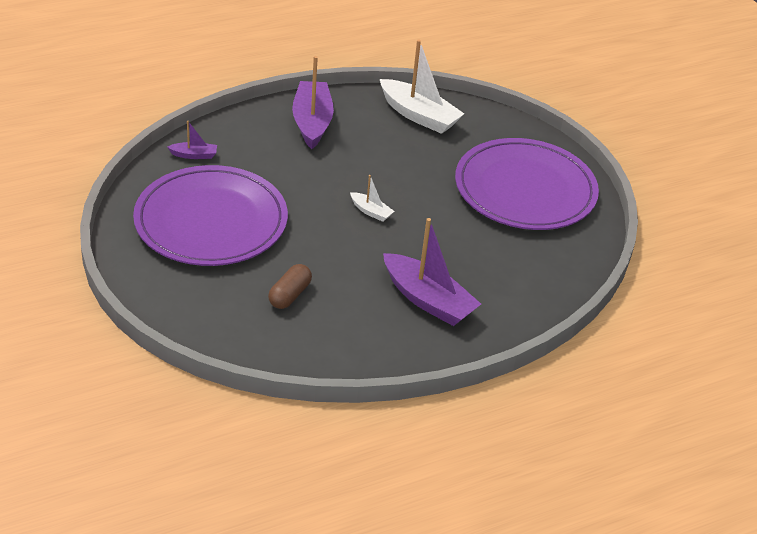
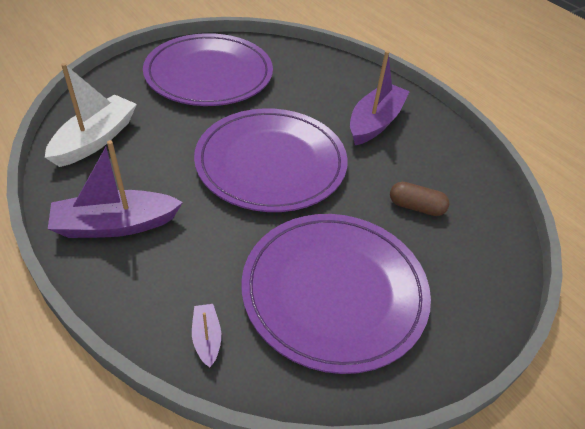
camera: 100 degrees left, 5 degrees up
(371, 211) = (271, 163): white boat -> purple plate

